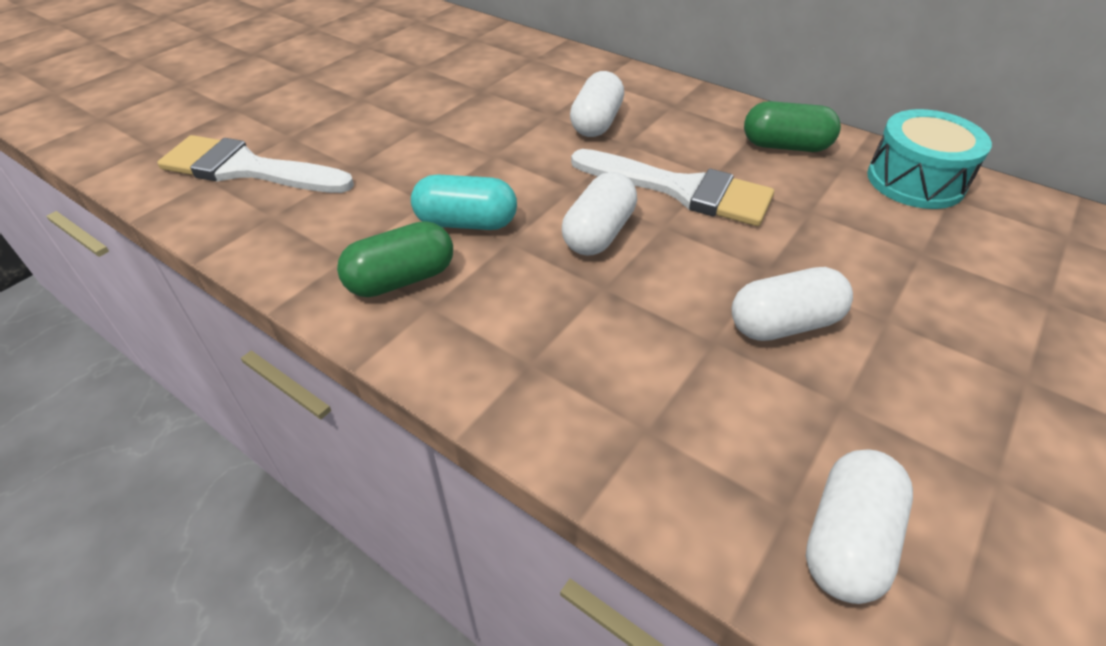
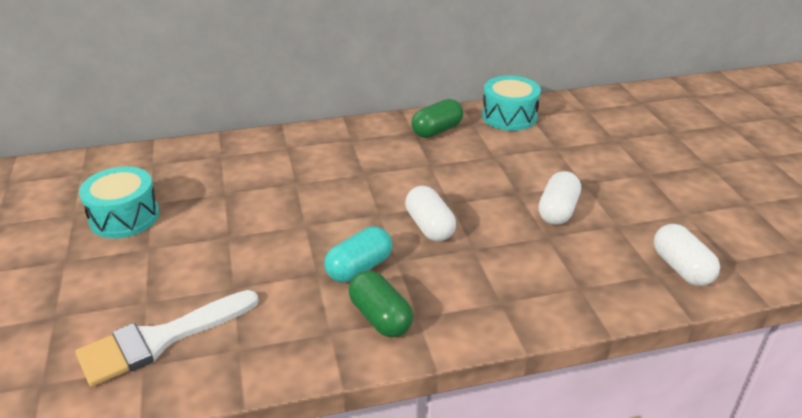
camera: 50 degrees left, 10 degrees down
(387, 67) = (124, 217): none -> turquoise drum
(401, 279) = (380, 317): green capsule -> green capsule turned 45 degrees counterclockwise
(596, 123) = (329, 172): white capsule -> none
(681, 190) = (429, 181): white brush -> none

